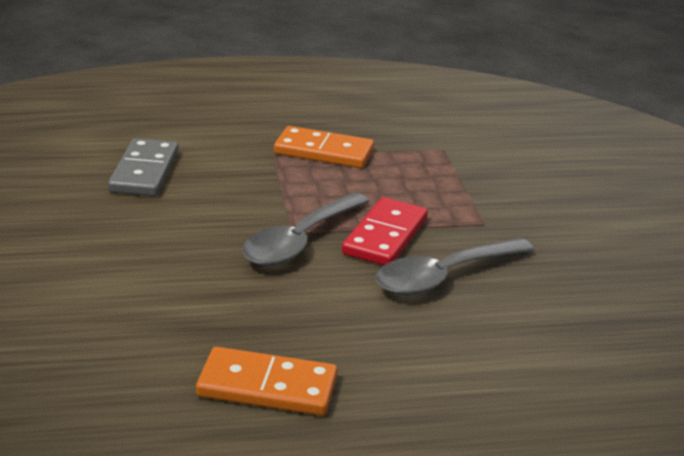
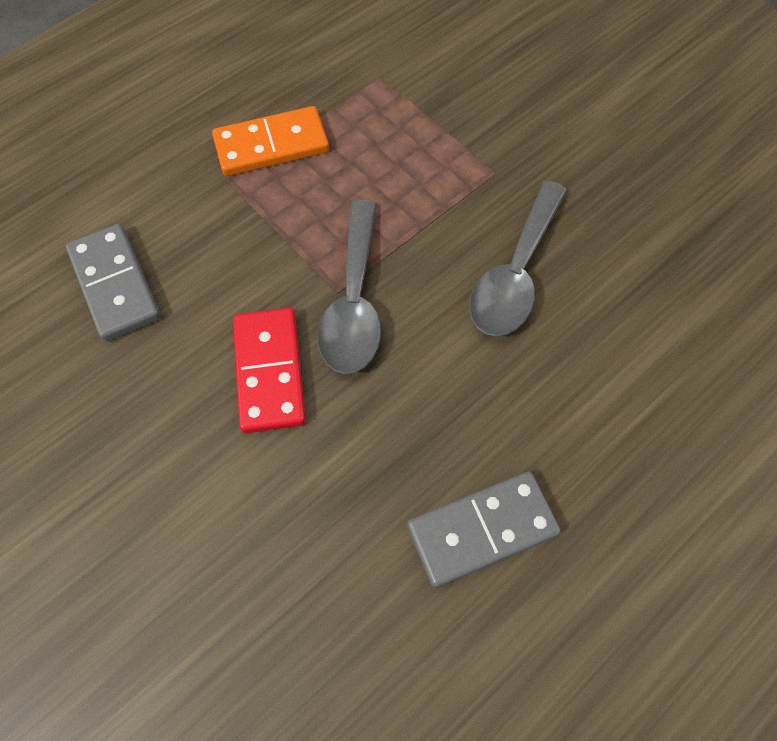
camera: 30 degrees left, 35 degrees up
(267, 387) = (482, 530): orange domino -> grey domino
(385, 236) = (424, 245): red domino -> red domino (269, 372)

